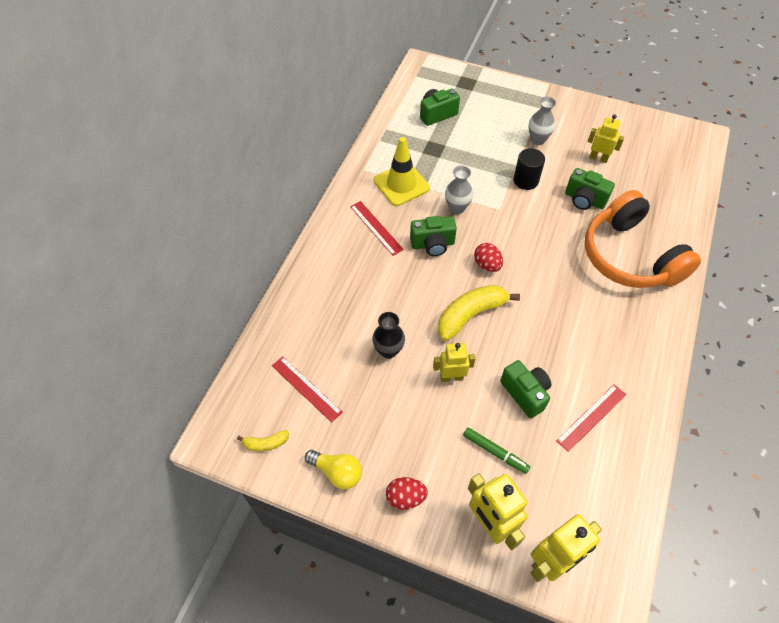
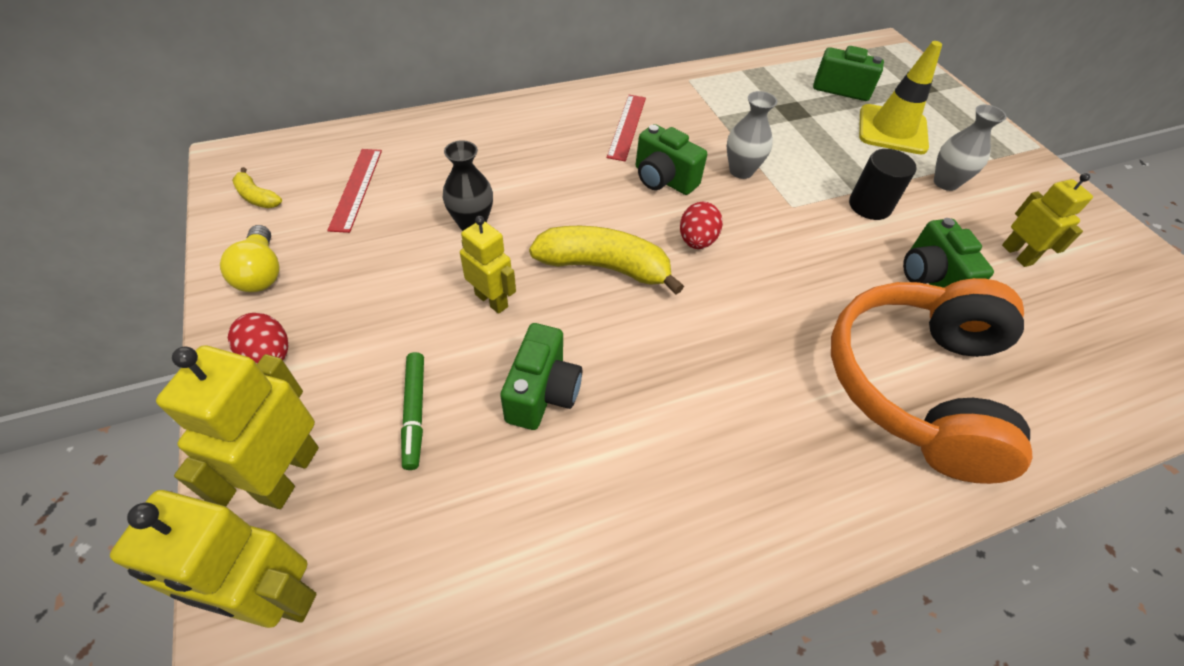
camera: 45 degrees right, 5 degrees down
(401, 184) = (709, 113): yellow traffic cone -> yellow traffic cone (892, 130)
(591, 417) = (581, 503): red ruler -> none

